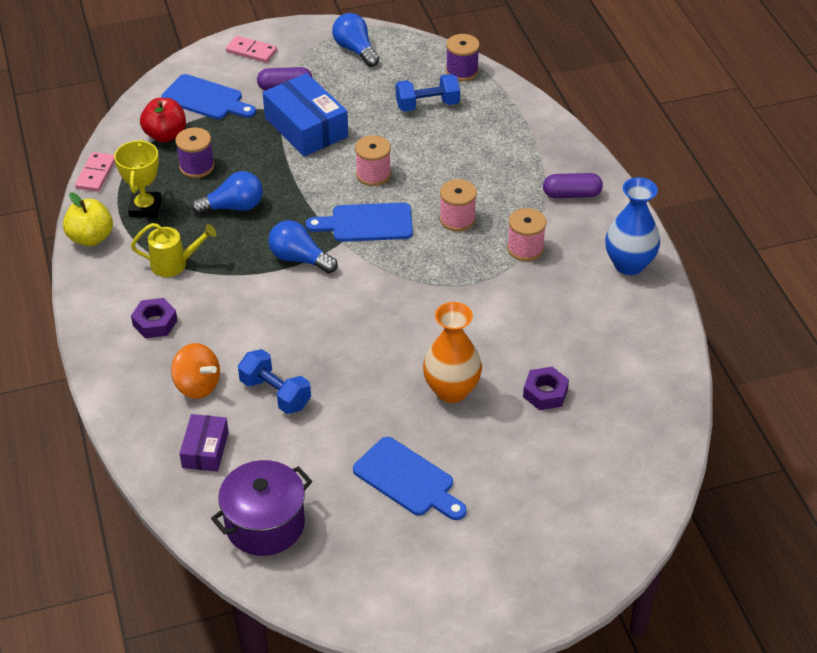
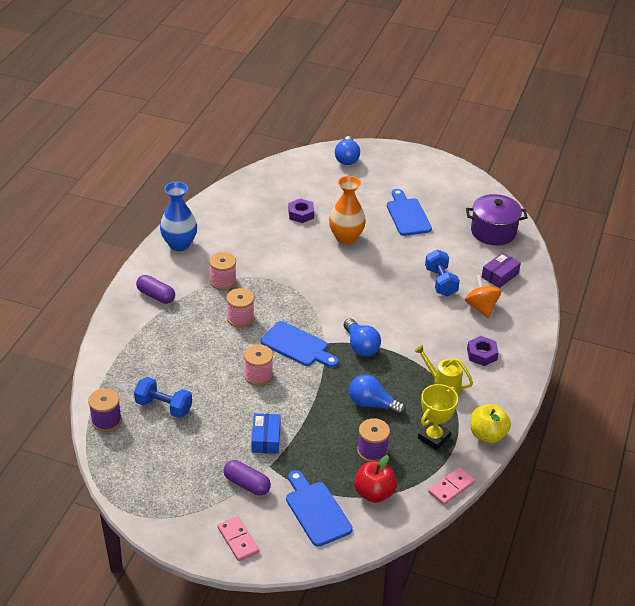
camera: 145 degrees left, 5 degrees down
(306, 127) = (266, 439): blue box -> blue box, size x0.57
(355, 50) = (157, 489): blue light bulb -> blue light bulb (347, 158)

